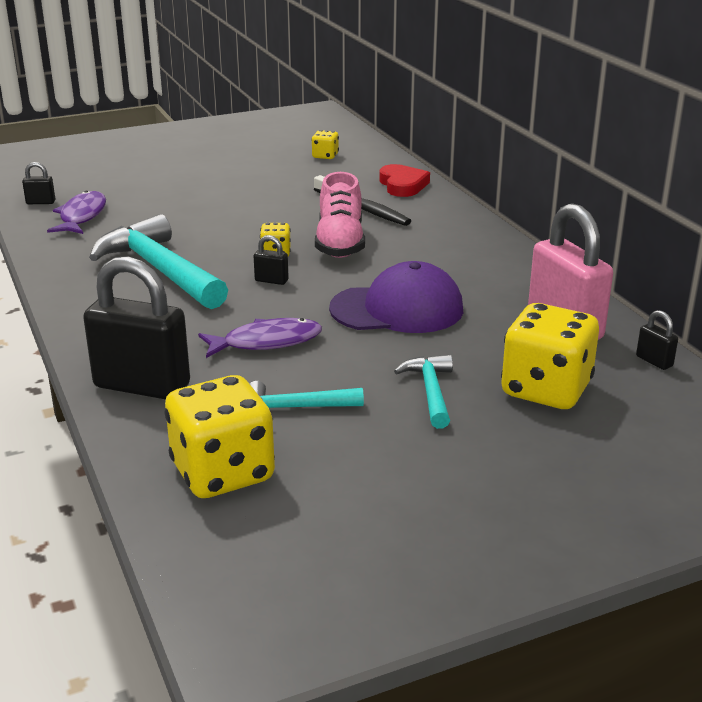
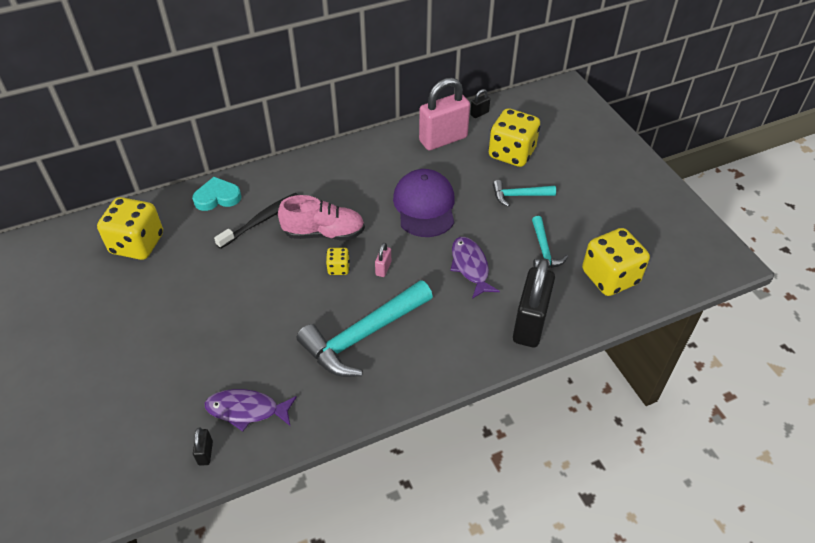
camera: 90 degrees left, 20 degrees up
(271, 280) = (383, 268): black padlock -> pink padlock
(325, 156) = (137, 244): yellow dice -> yellow dice, size x2.15
(402, 185) = (217, 197): red heart -> turquoise heart

